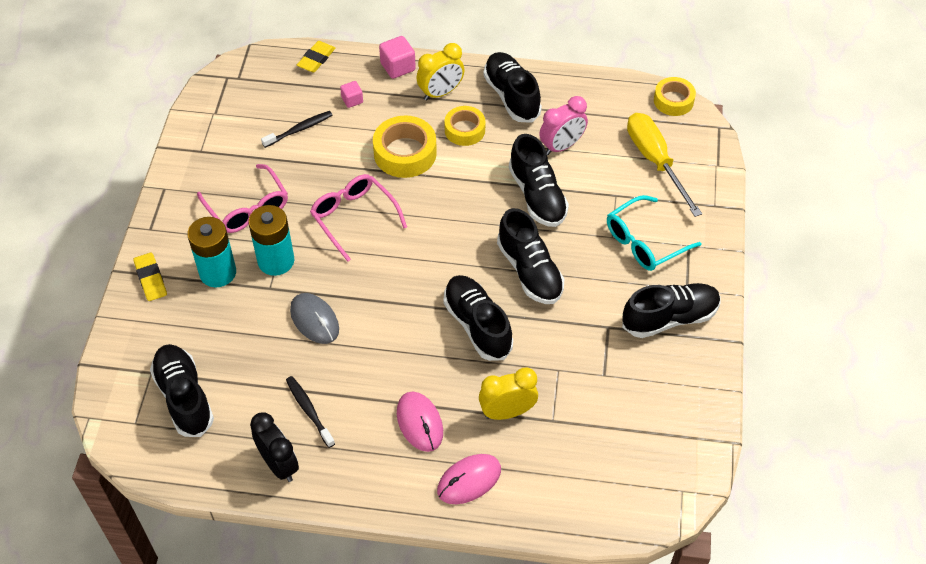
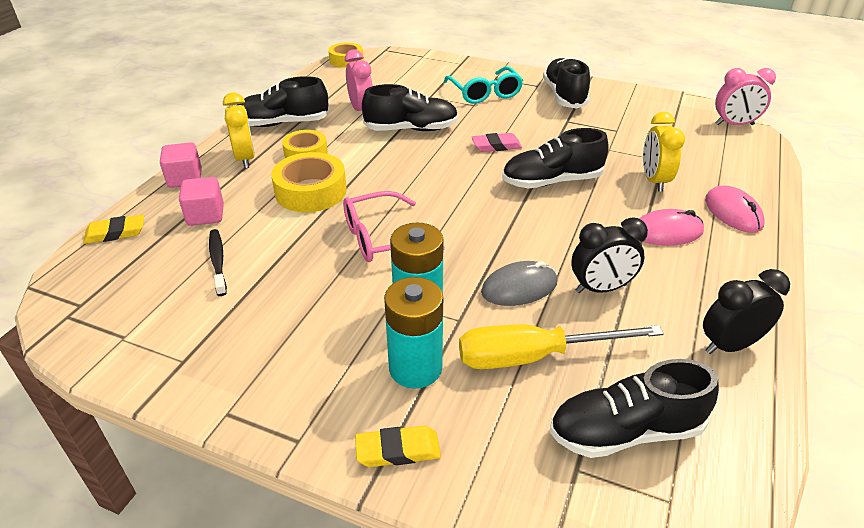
camera: 75 degrees left, 15 degrees down
(247, 208) = (318, 324): pink glasses -> none
(309, 411) = (650, 309): black toothbrush -> none
(316, 59) = (115, 233): yellow eraser -> yellow eraser turned 60 degrees counterclockwise
(326, 375) = (601, 288): none -> black clock
(352, 100) = (206, 215): pink cube -> pink cube, size x1.61
(529, 271) = (496, 146): black shoe -> pink eraser
(655, 161) = (404, 76): yellow screwdriver -> yellow screwdriver (533, 356)
(665, 495) = (734, 124): none -> pink clock

